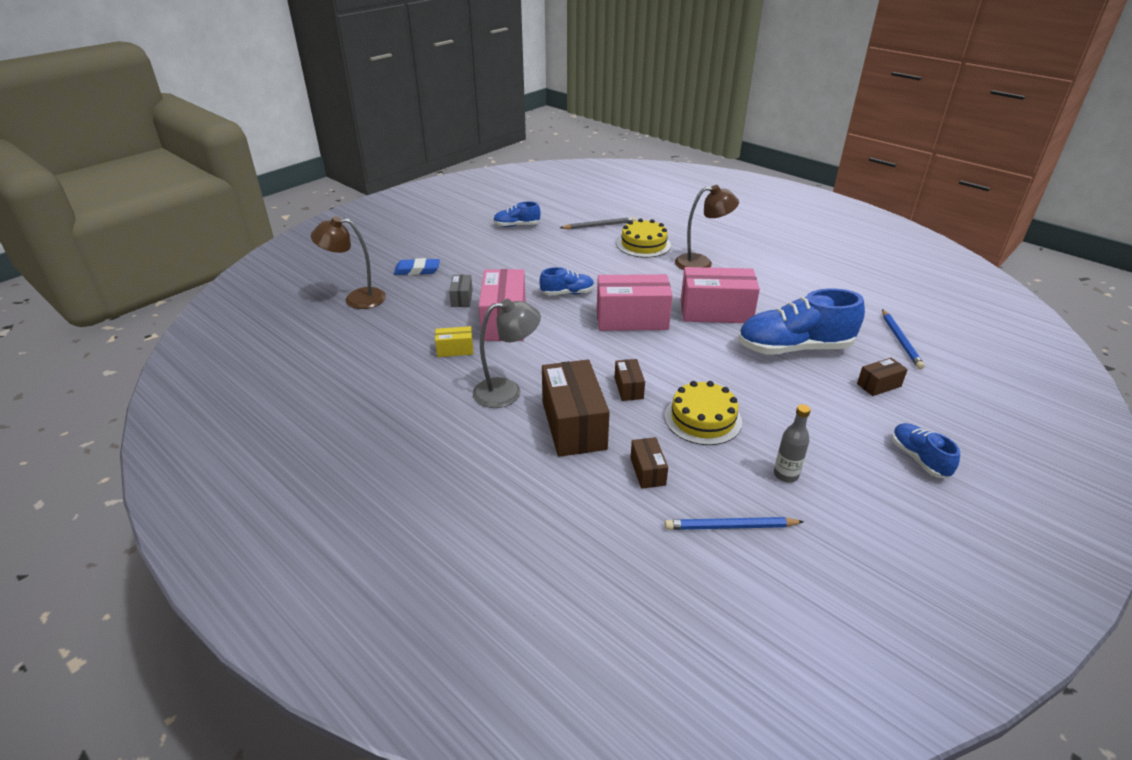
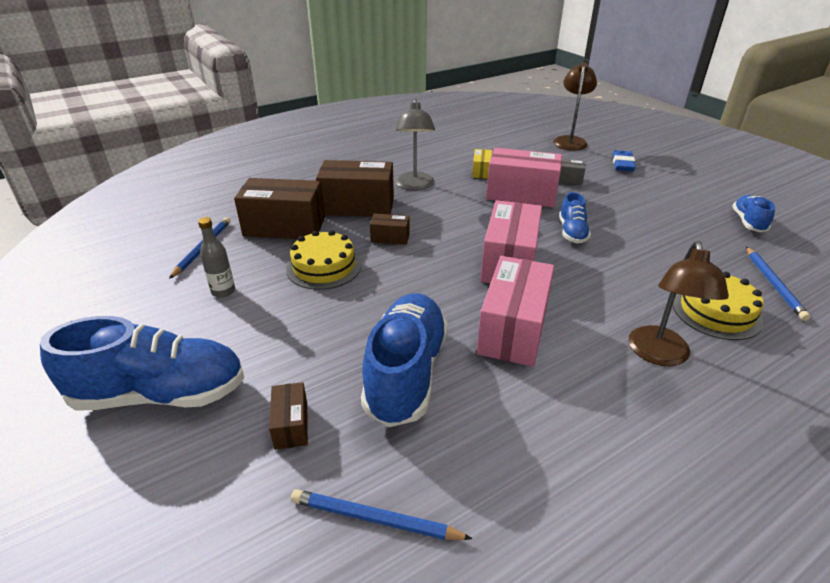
camera: 105 degrees right, 0 degrees up
(599, 225) = (773, 284): grey pencil -> blue pencil
(647, 471) = (284, 227): brown box -> brown box, size x2.07
(919, 458) = (160, 394): blue shoe -> blue shoe, size x1.95

